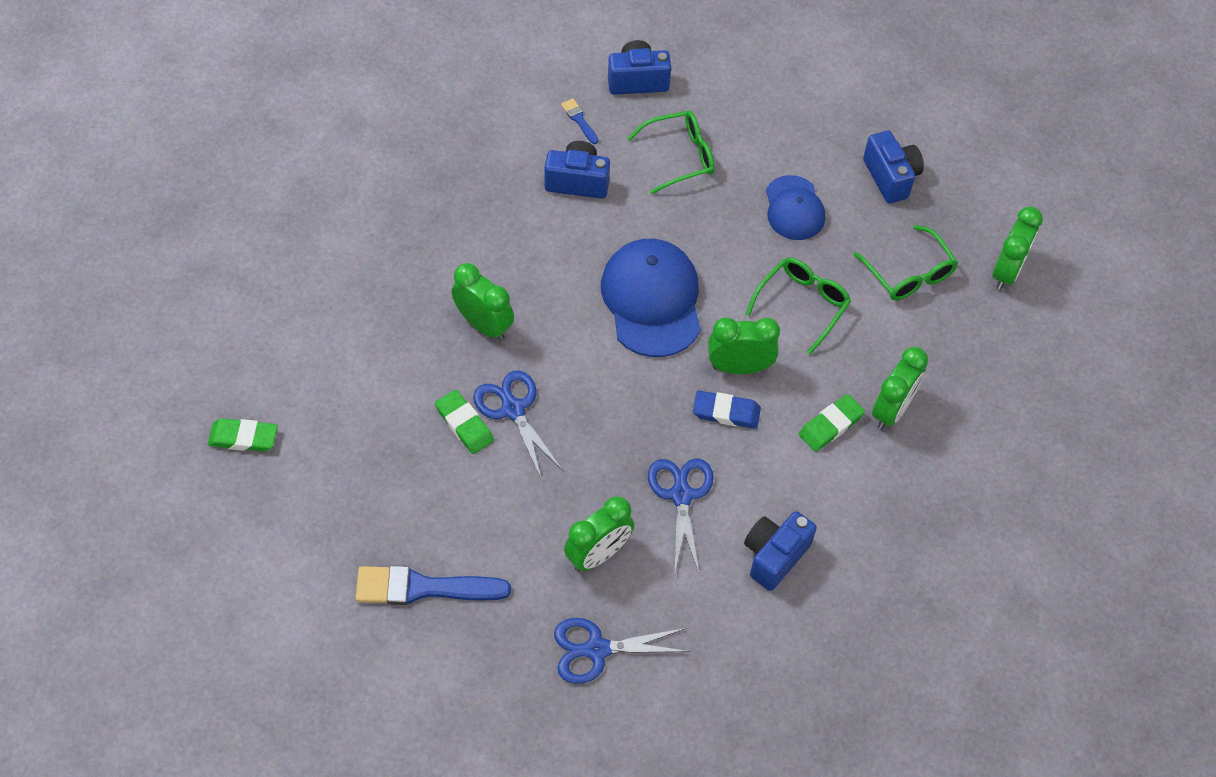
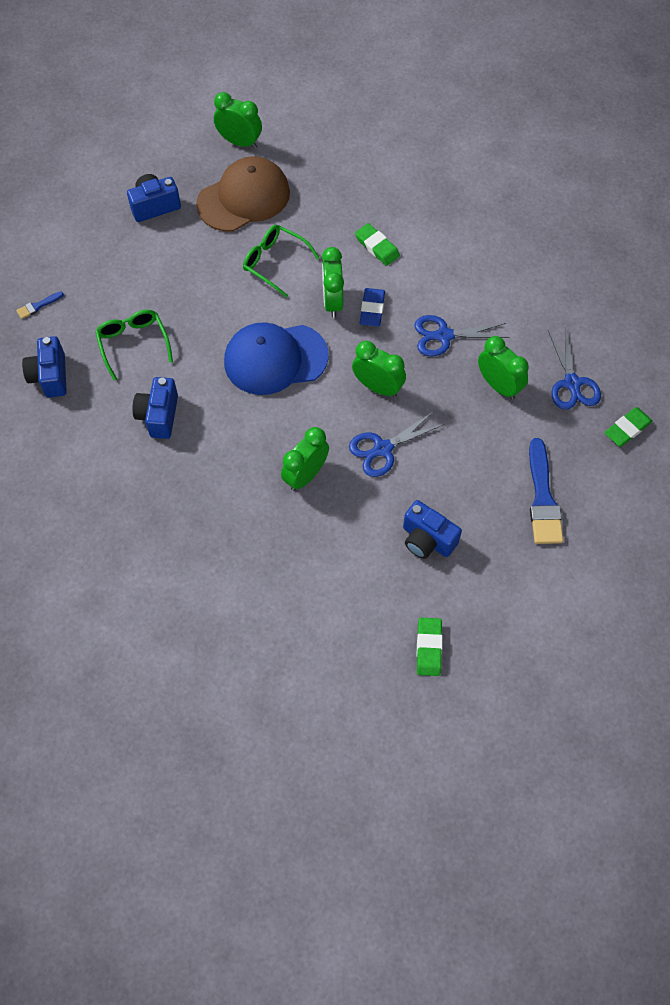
camera: 90 degrees left, 5 degrees up
(464, 424) = (399, 482): green eraser -> green eraser (627, 429)
(579, 120) = (92, 418): blue brush -> blue brush (38, 306)
(774, 556) = (484, 280): blue camera -> blue camera (427, 539)
(794, 208) = (185, 267): blue cap -> none
(892, 410) = (361, 211): green clock -> green clock (378, 387)
(909, 273) = (244, 198): green glasses -> brown cap

